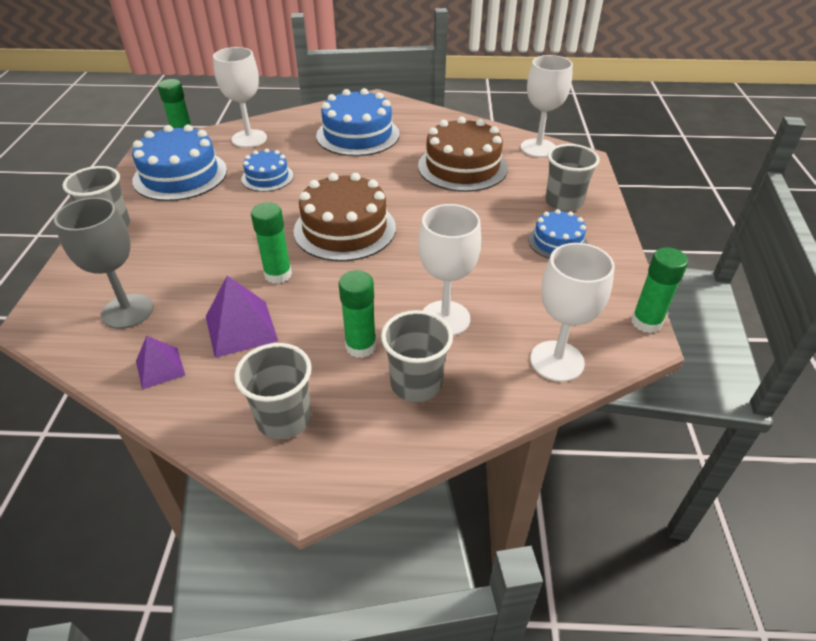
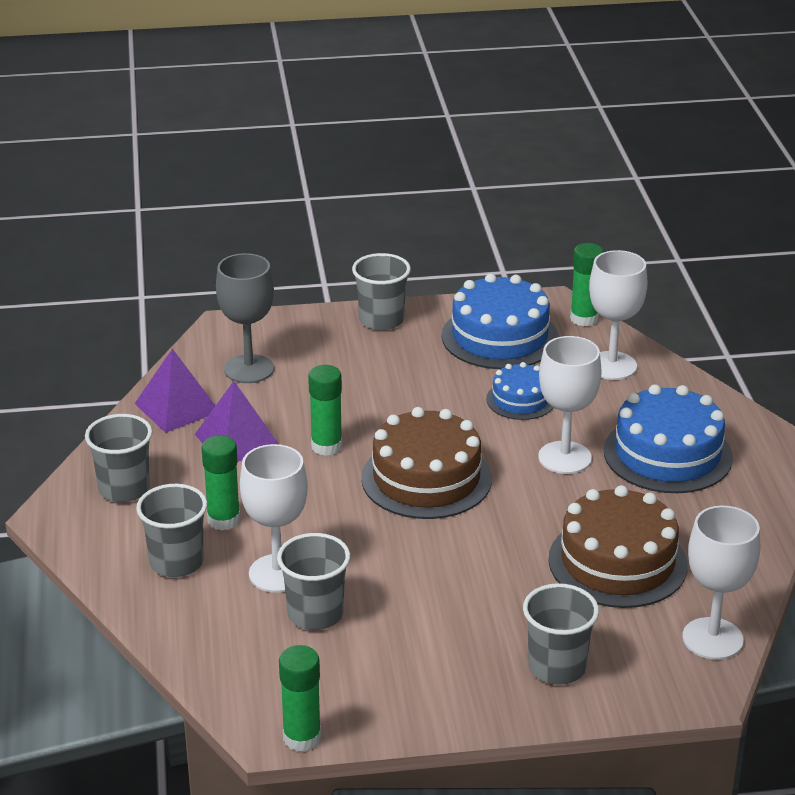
camera: 80 degrees right, 10 degrees down
(160, 368) = (177, 407): purple pyramid -> purple pyramid, size x1.58
(500, 302) = (315, 614): none -> grey cup
(557, 242) = (452, 661): blue cake -> none
(557, 361) = (223, 661): white goblet -> white goblet (564, 458)

